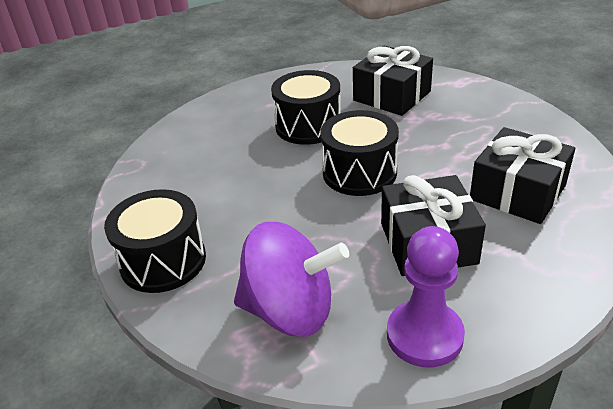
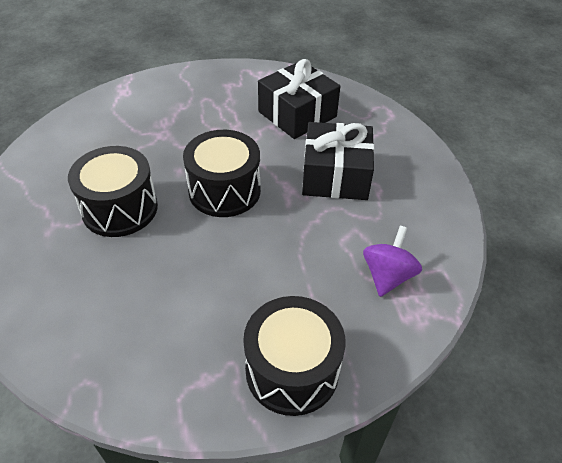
camera: 80 degrees left, 10 degrees up
(290, 311) = (387, 276): purple spinning top -> purple spinning top, size x0.59
(392, 96) = (111, 137): black gift -> none
(424, 335) = (428, 205): purple pawn -> none

